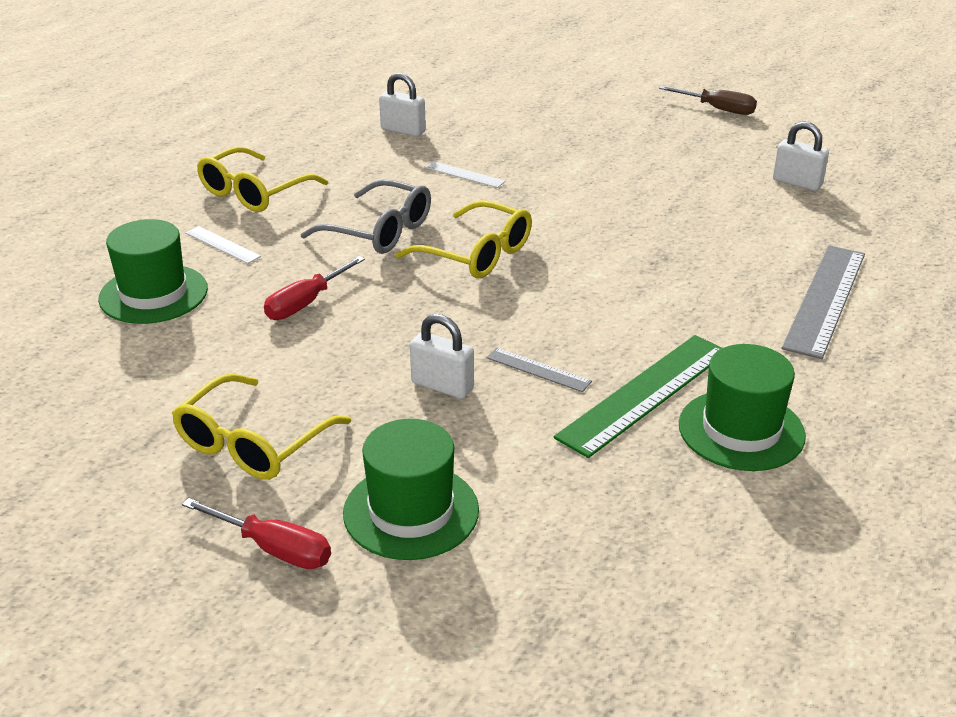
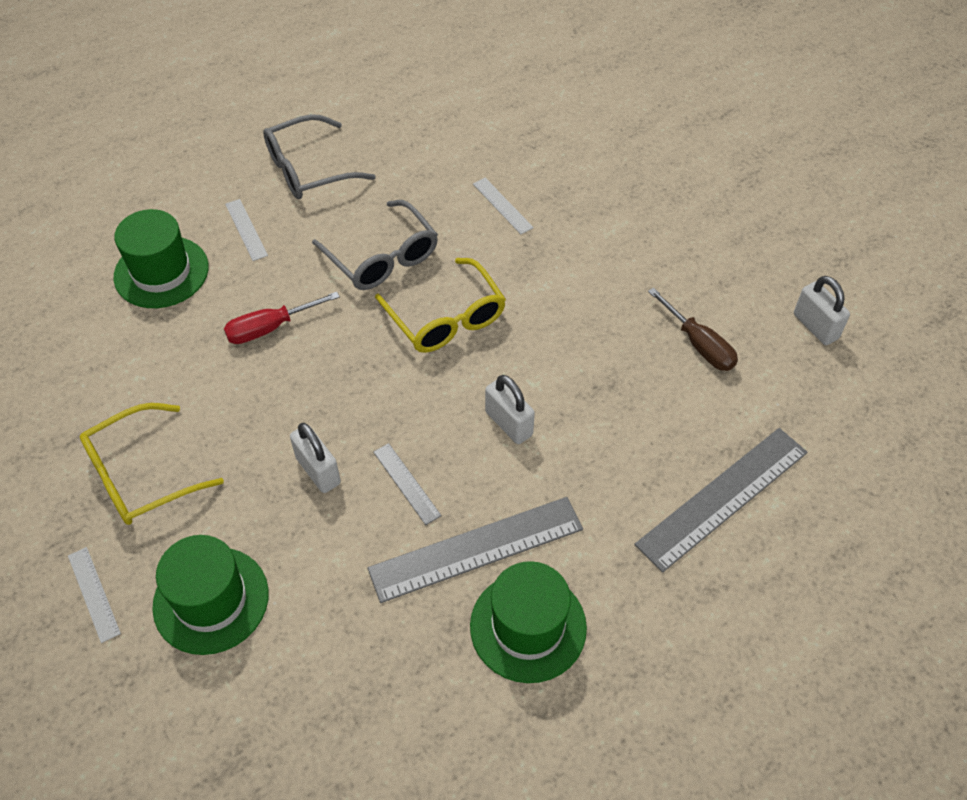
camera: 25 degrees right, 20 degrees up
(254, 192) = (308, 169): yellow glasses -> grey glasses
(273, 549) = (94, 594): red screwdriver -> white ruler
(403, 130) = (485, 124): white padlock -> white padlock (509, 423)
(645, 394) = (476, 549): green ruler -> grey ruler
(717, 109) = (812, 188): brown screwdriver -> brown screwdriver (698, 344)

